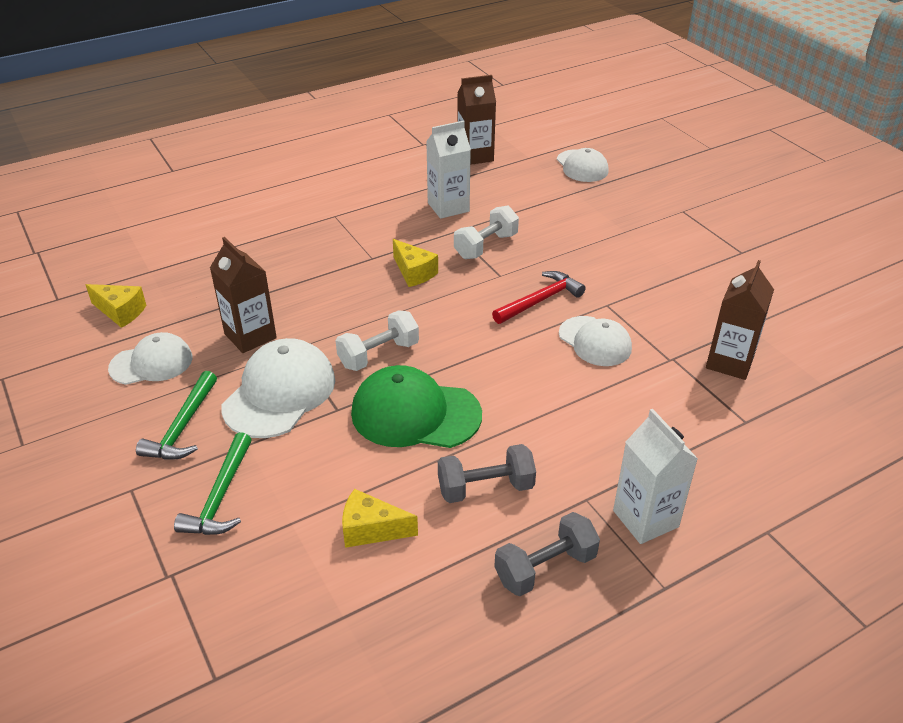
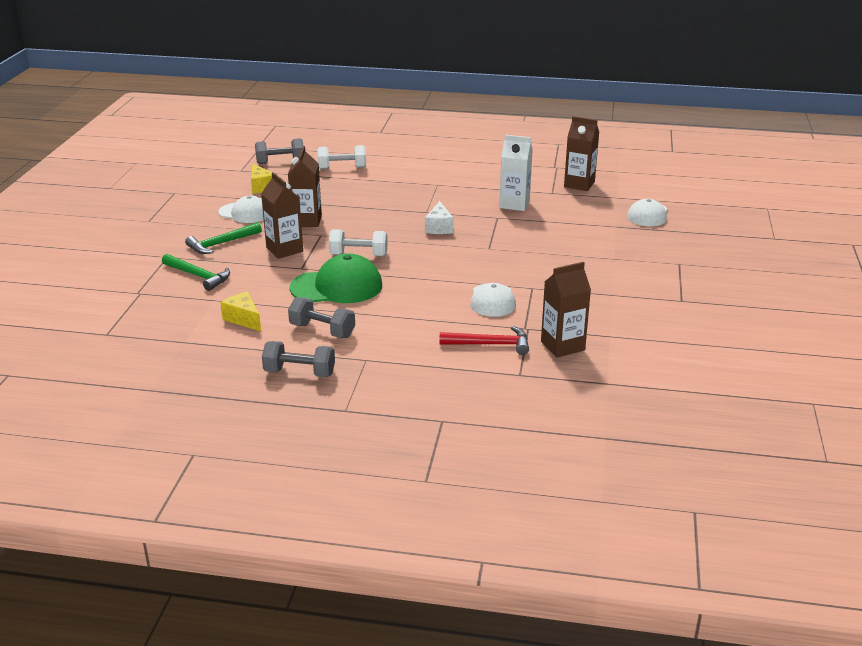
camera: 40 degrees right, 10 degrees down
(97, 263) = (280, 162): none -> grey dumbbell
(220, 496) = (198, 276): green hammer -> green hammer turned 105 degrees counterclockwise
(279, 393) = (284, 250): white cap -> brown carton
(414, 272) = (439, 227): yellow cheese -> white cheese
(415, 414) = (337, 287): green cap -> green cap turned 120 degrees clockwise
(486, 246) = (505, 231): white dumbbell -> white dumbbell (342, 168)
(540, 300) = (493, 269): red hammer -> red hammer (490, 344)
(645, 519) = (383, 382): white carton -> none

